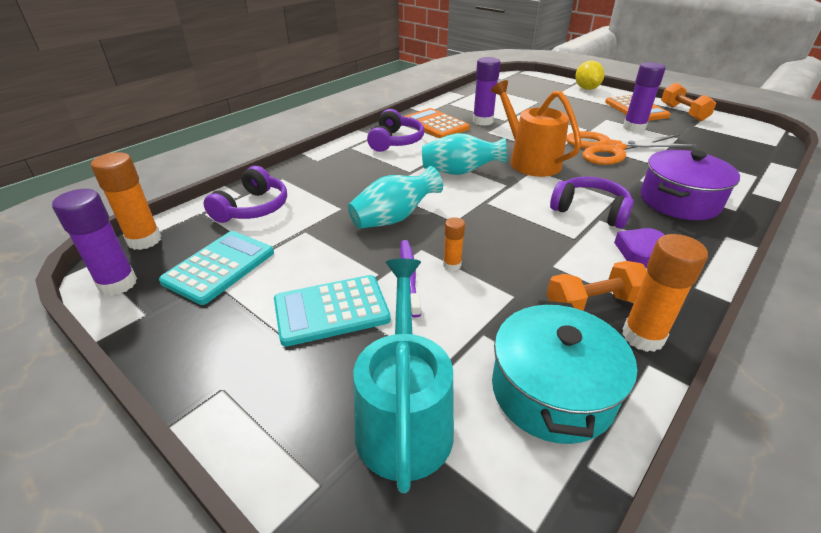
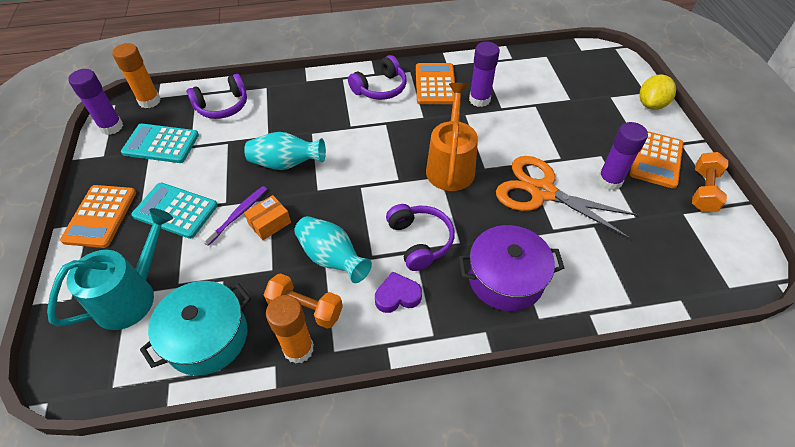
camera: 40 degrees right, 15 degrees up
(219, 267) = (161, 144): turquoise calculator -> turquoise calculator turned 150 degrees counterclockwise
(232, 371) = (100, 216): none -> orange calculator
(452, 265) = (269, 223): orange glue stick -> orange box
(460, 172) = (382, 147): turquoise vase -> turquoise vase (332, 258)

